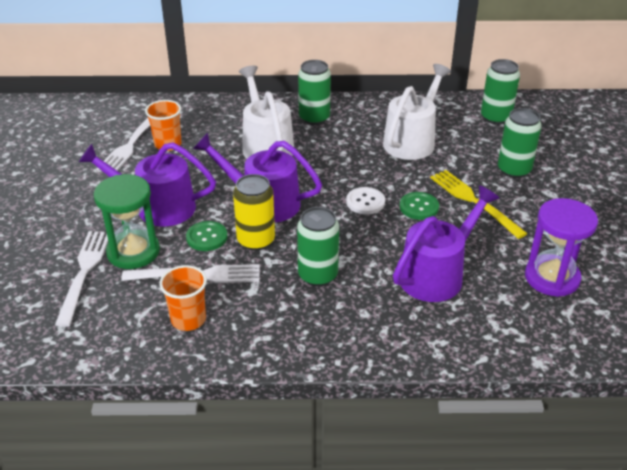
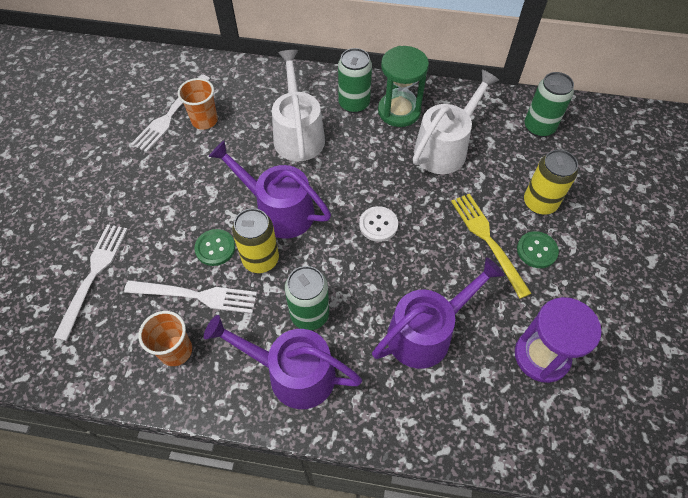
camera: 10 degrees right, 20 degrees up
(133, 252) = (143, 256): green hourglass -> green hourglass (399, 111)
(157, 207) = (178, 202): purple watering can -> purple watering can (292, 373)
(419, 207) = (430, 239): green button -> green button (536, 250)
(514, 170) = (539, 203): green can -> yellow can

